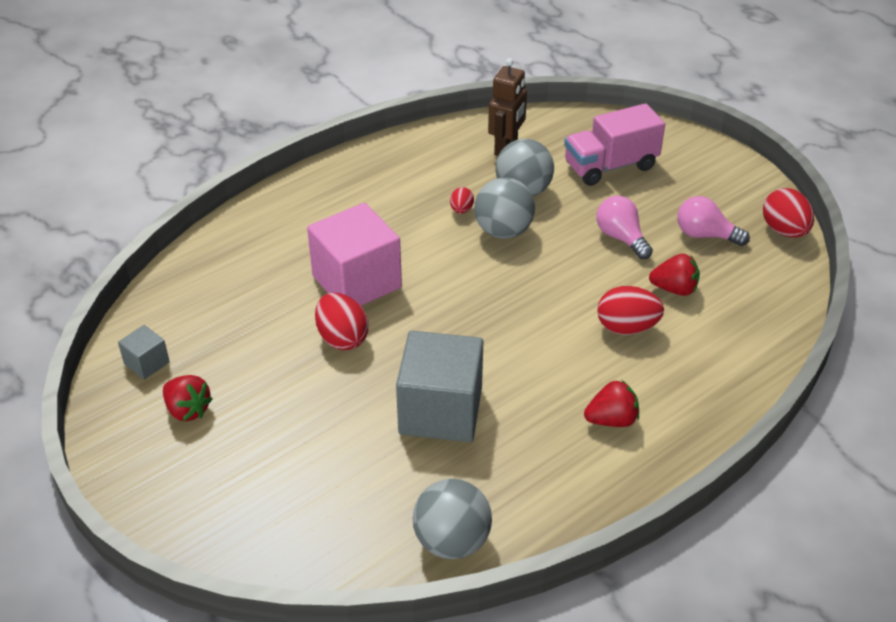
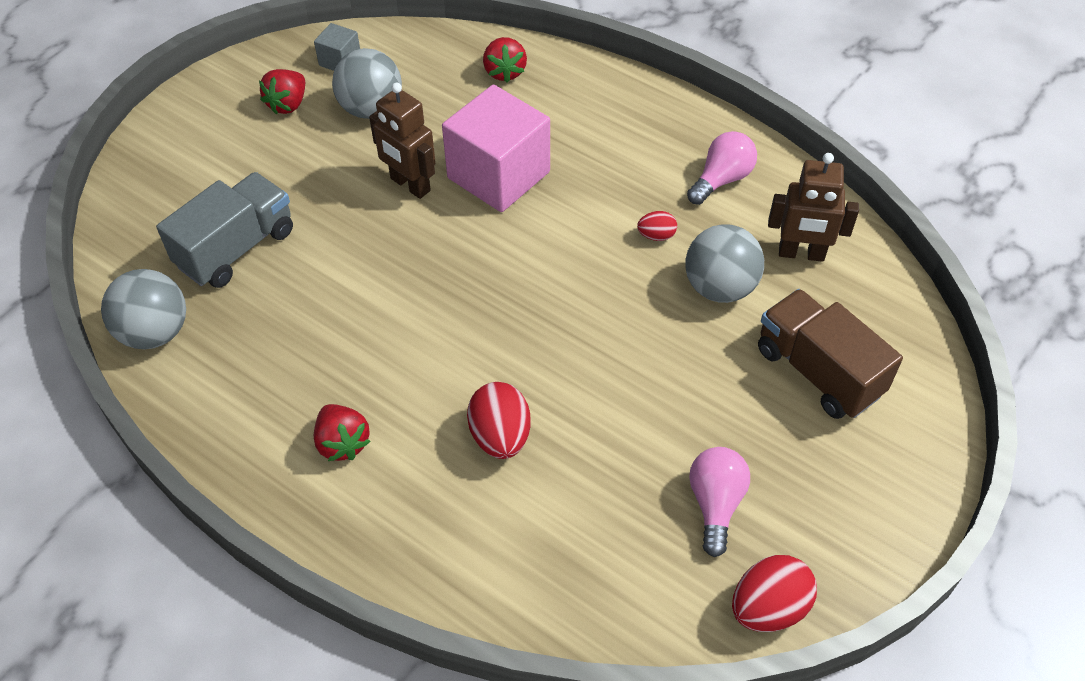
camera: 75 degrees right, 10 degrees up
(342, 338) = (410, 185): red egg -> brown robot
(368, 469) = (236, 248): none -> grey truck
(440, 411) = (324, 287): grey cube -> none
(503, 231) = (633, 283): grey ball -> grey ball (371, 109)
(610, 166) = (818, 371): pink truck -> brown truck
(621, 238) = (670, 406): pink light bulb -> pink light bulb (721, 179)
(674, 289) = (589, 479): red strawberry -> red strawberry (504, 72)

